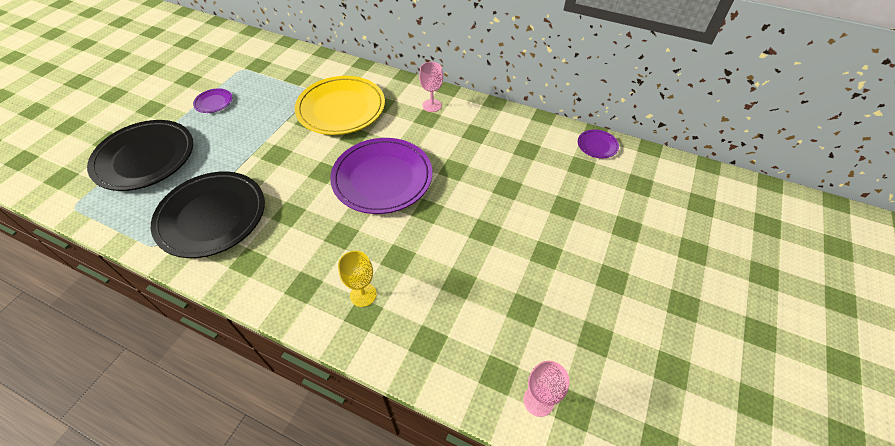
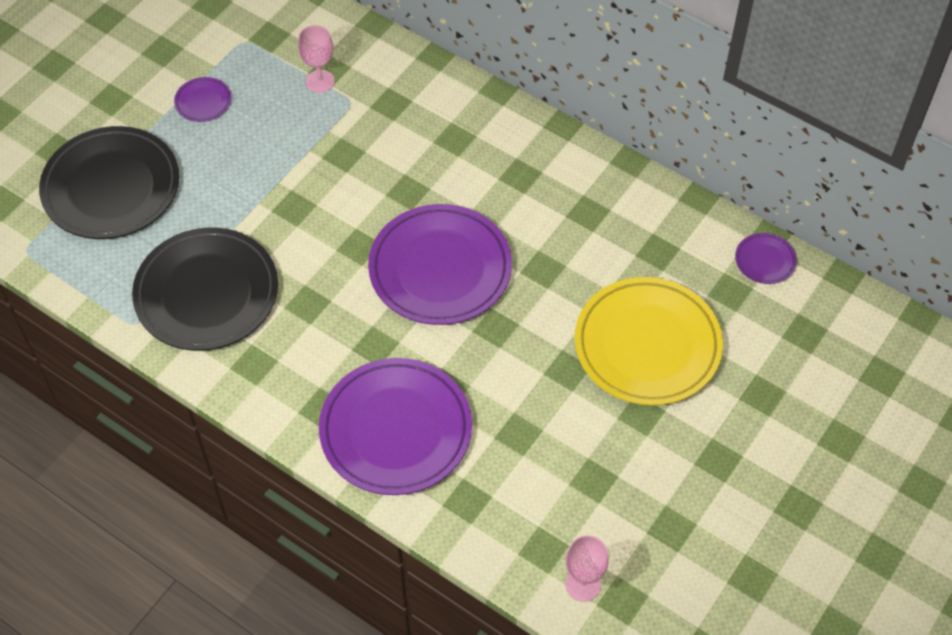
camera: 10 degrees right, 5 degrees up
(341, 109) = (393, 140): yellow plate -> yellow plate (647, 345)
(363, 294) = (396, 430): yellow goblet -> purple plate
(432, 105) = (531, 153): pink goblet -> pink goblet (320, 81)

